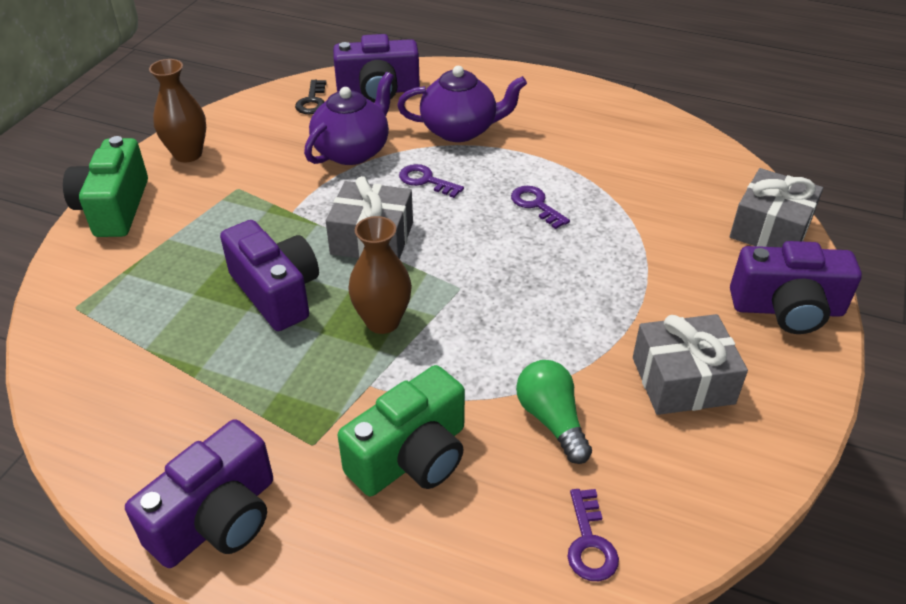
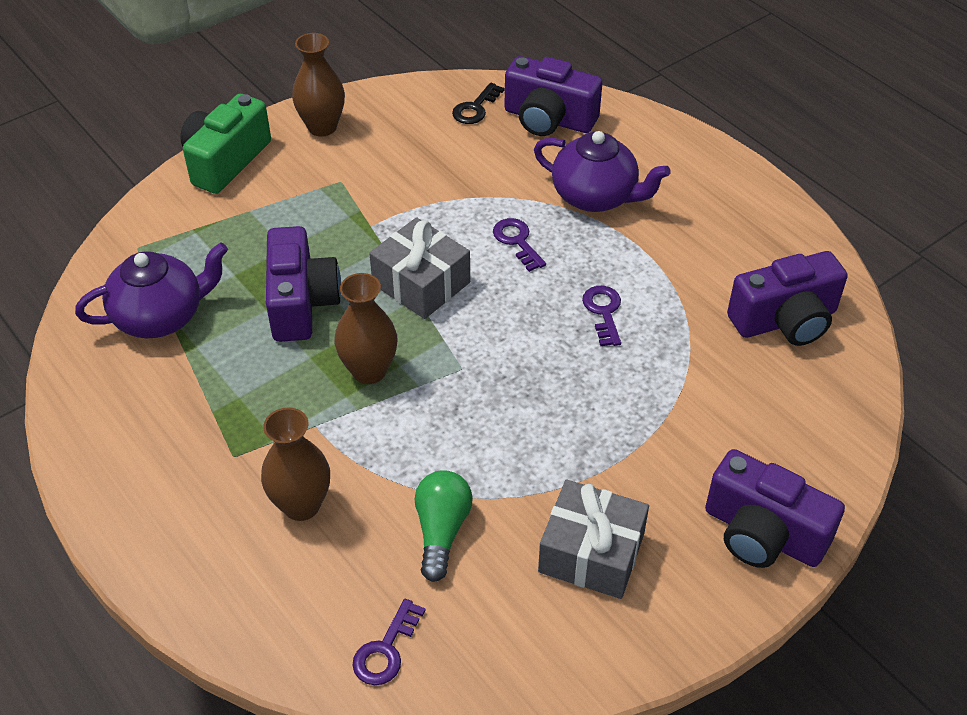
camera: 30 degrees right, 5 degrees up
(217, 519) = (124, 482): purple camera -> purple camera (785, 320)
(353, 151) = (472, 181): purple teapot -> purple teapot (161, 316)
(411, 457) = (301, 505): green camera -> brown vase
(770, 229) = (828, 442): grey gift -> none

